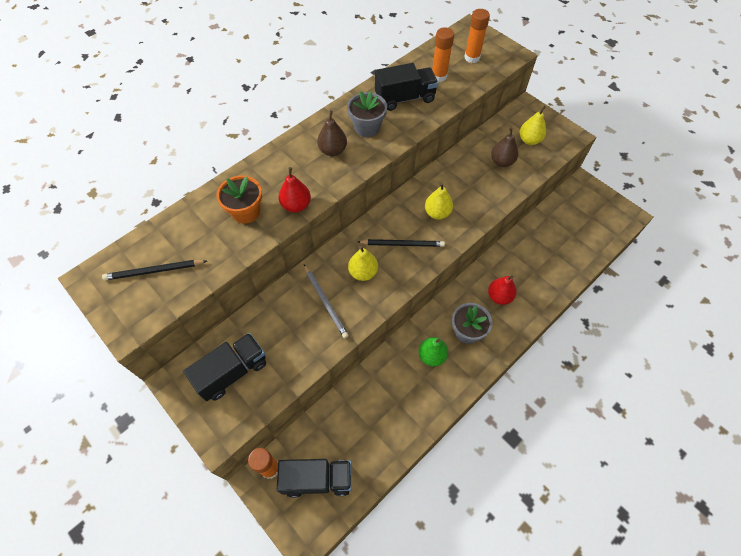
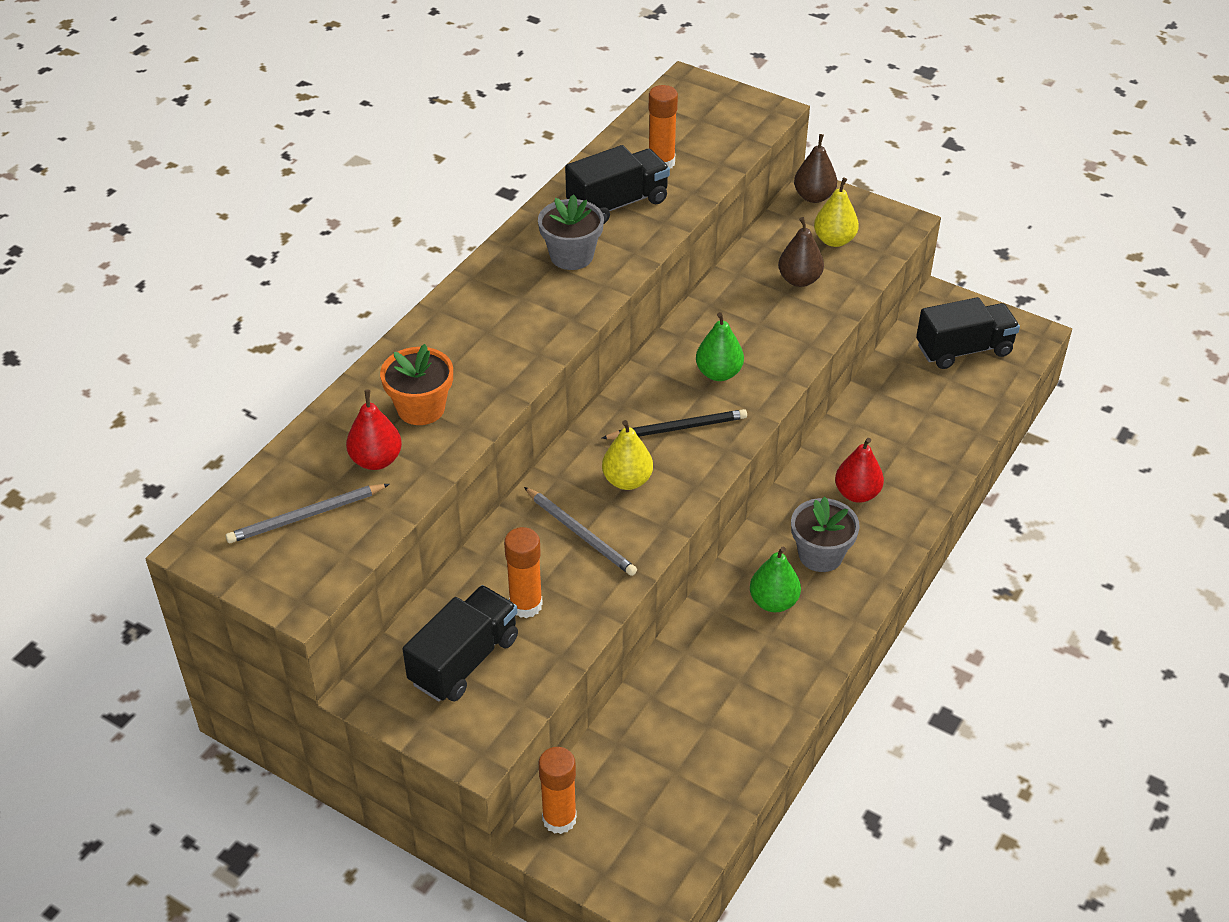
camera: 15 degrees left, 15 degrees down
(154, 271) = (306, 516): black pencil -> grey pencil
(296, 205) = (500, 384): red pear -> red pear (376, 460)
(317, 479) = (645, 815): black truck -> black truck (963, 350)
(333, 150) = (528, 298): brown pear -> brown pear (814, 197)
(437, 213) = (718, 373): yellow pear -> green pear
(472, 58) = (705, 126): orange glue stick -> orange glue stick (526, 605)

